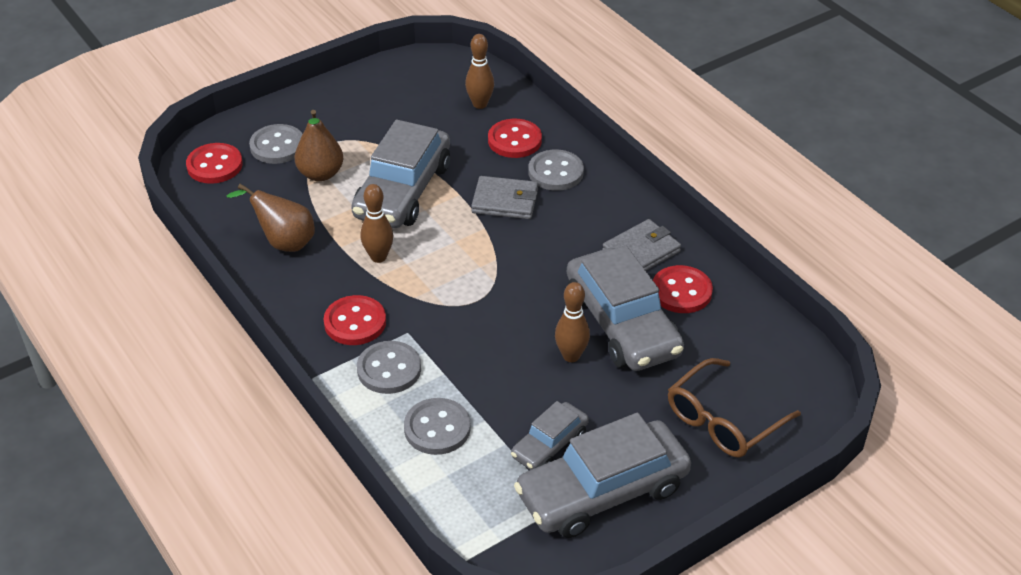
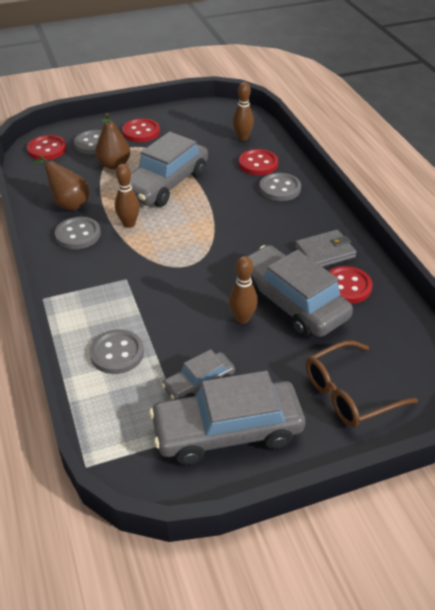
camera: 15 degrees right, 0 degrees up
(355, 322) = (92, 265): red button -> red button (141, 132)
(389, 369) = (101, 302): grey button -> grey button (78, 234)
(505, 201) = (235, 202): grey wallet -> none
(622, 324) = (291, 302): grey car -> grey car turned 150 degrees clockwise

